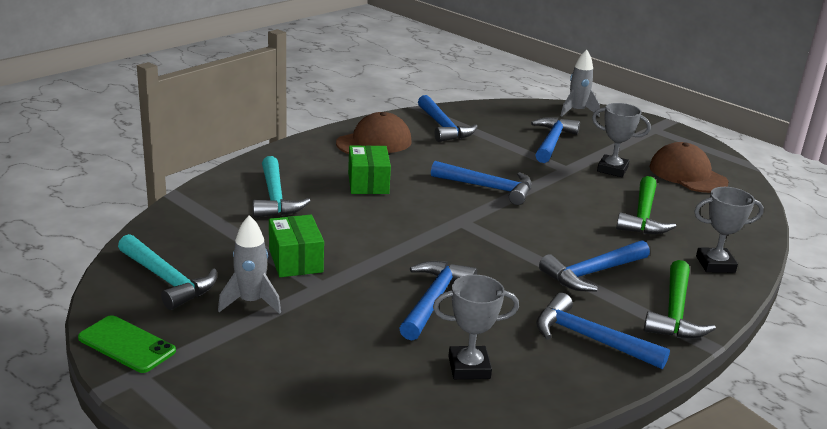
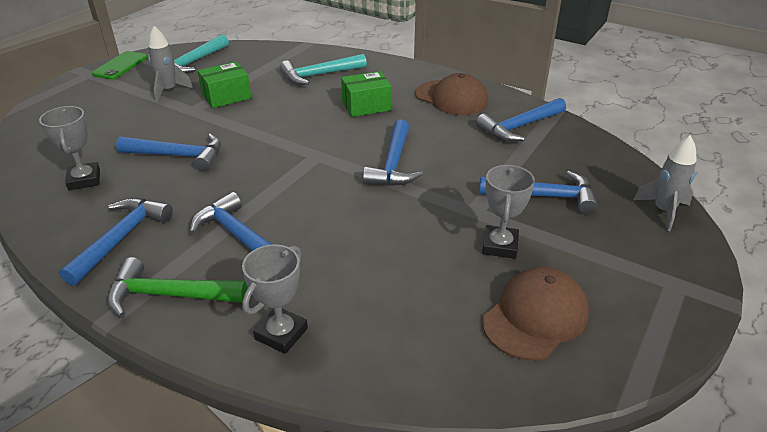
camera: 80 degrees right, 10 degrees up
(643, 216) = (383, 272): green hammer -> none
(715, 264) = (281, 334): grey trophy -> grey trophy turned 45 degrees clockwise

